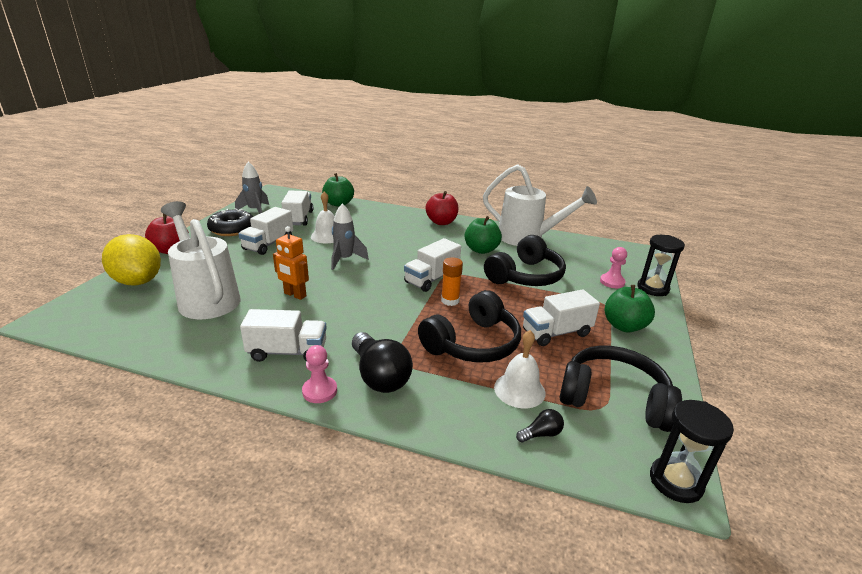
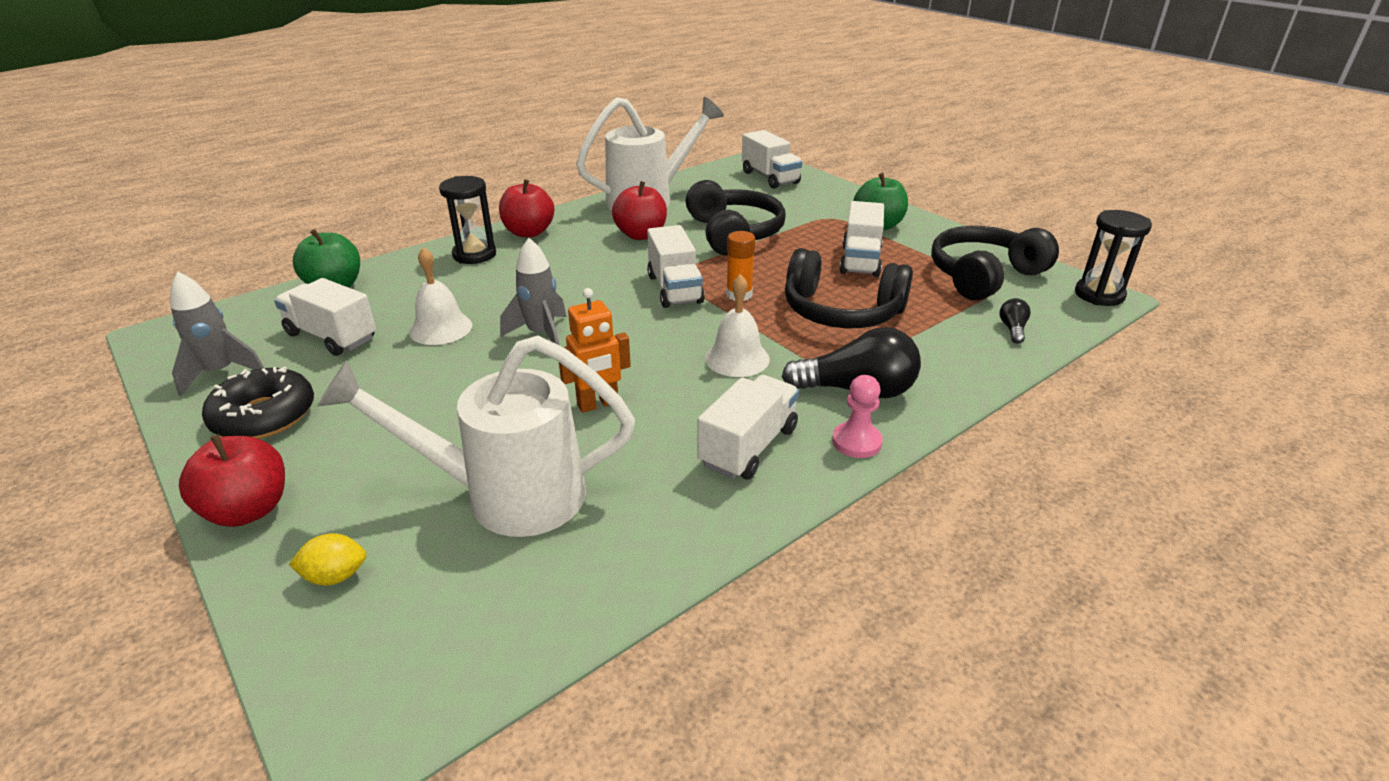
camera: 55 degrees left, 5 degrees up
(138, 281) = (335, 576): yellow lemon -> yellow lemon, size x0.44
(268, 244) = (389, 390): white truck -> white truck (770, 177)
(473, 344) = (841, 312): black headphones -> black headphones turned 120 degrees clockwise
(481, 250) = (641, 235): green apple -> red apple
(519, 390) = (941, 315): white bell -> white bell (737, 358)
(612, 282) = (795, 198): pink pawn -> none
(652, 288) = (826, 186): black hourglass -> black hourglass (474, 255)

